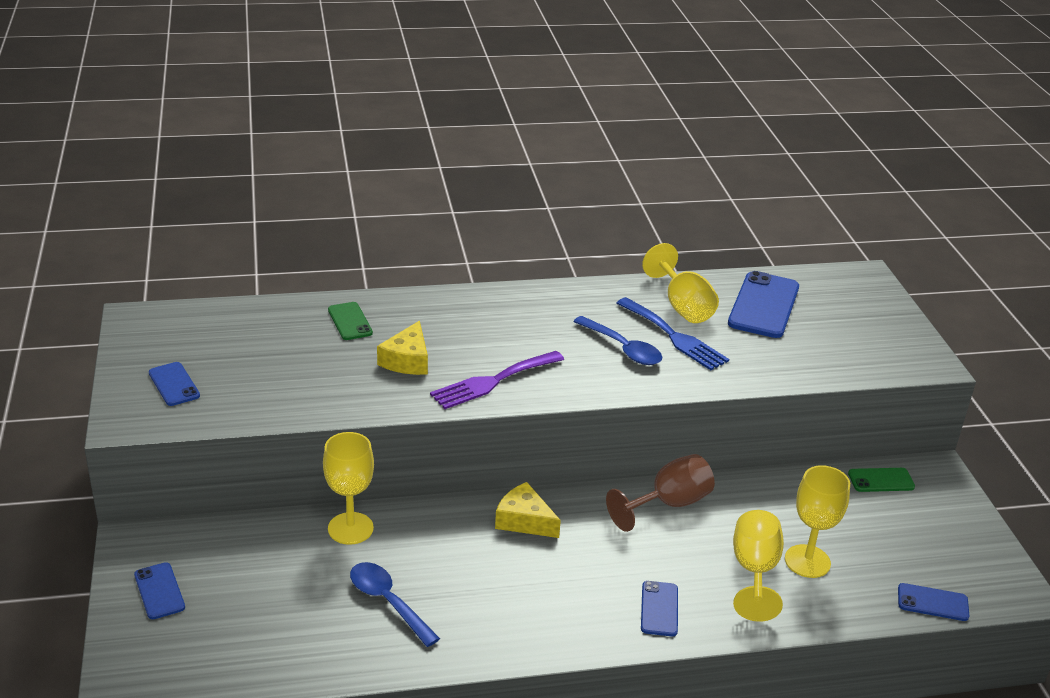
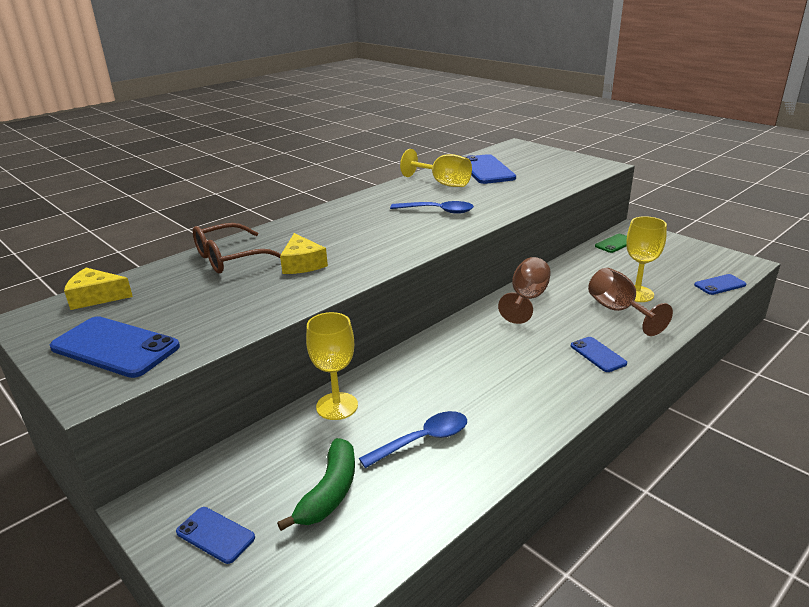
camera: 30 degrees left, 5 degrees down
(174, 384) = (115, 347): blue phone -> blue phone, size x1.84
(269, 605) = (329, 492): none -> green banana
(350, 321) = (229, 258): green phone -> brown glasses
(388, 602) = (422, 440): blue spoon -> blue spoon turned 135 degrees clockwise
(493, 381) = (379, 253): purple fork -> none
(524, 520) = (453, 345): yellow cheese -> yellow cheese (96, 297)
(674, 336) = (459, 197): blue fork -> none
(754, 571) = (618, 311): yellow goblet -> brown goblet

